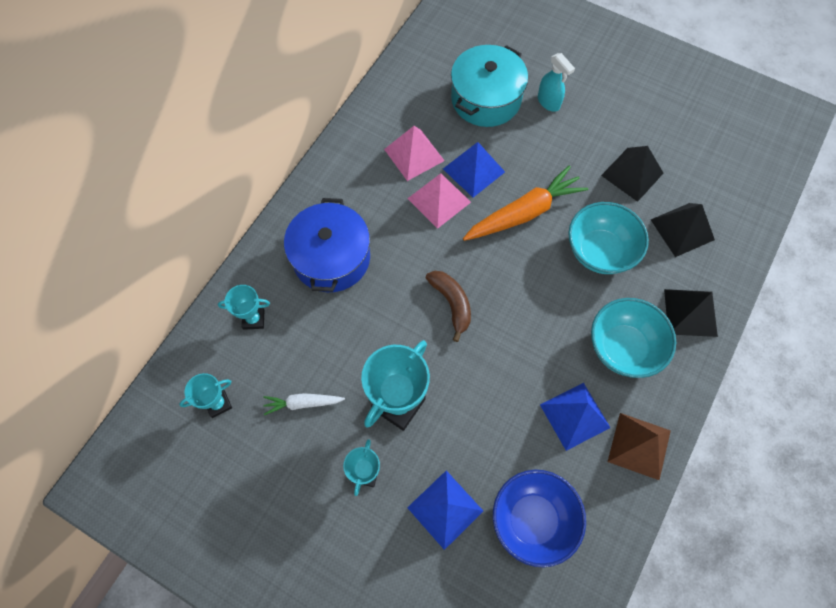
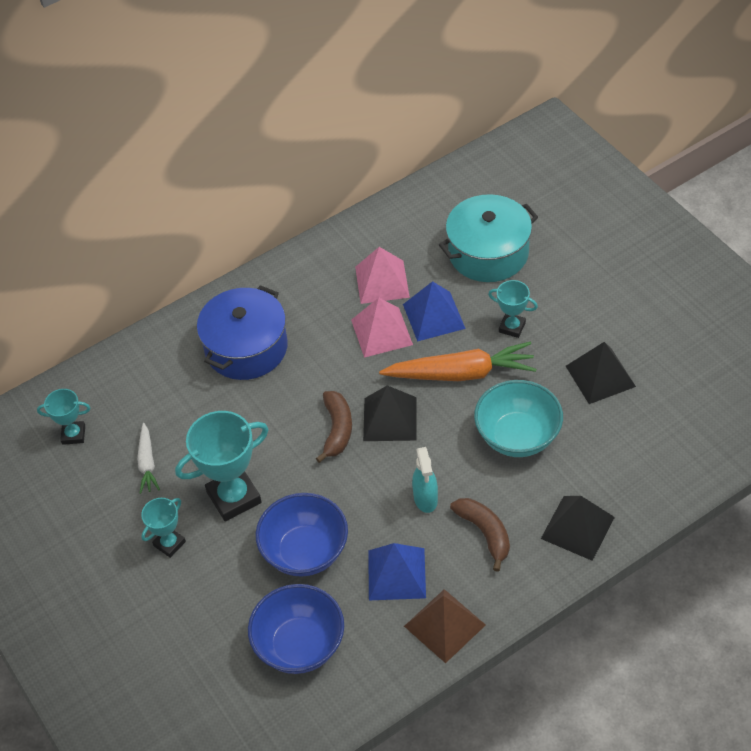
camera: 30 degrees right, 15 degrees down
(253, 319) = (144, 375): turquoise trophy -> turquoise trophy (512, 327)
(303, 403) = (147, 463): white carrot -> white carrot turned 120 degrees counterclockwise
(445, 509) = (223, 602): blue pyramid -> none
(488, 429) = (305, 552): none -> blue bowl
(548, 102) = (553, 277): turquoise spray bottle -> turquoise spray bottle (425, 499)
(623, 348) = (485, 533): turquoise bowl -> brown banana
(682, 229) = (620, 447): black pyramid -> black pyramid (390, 419)

